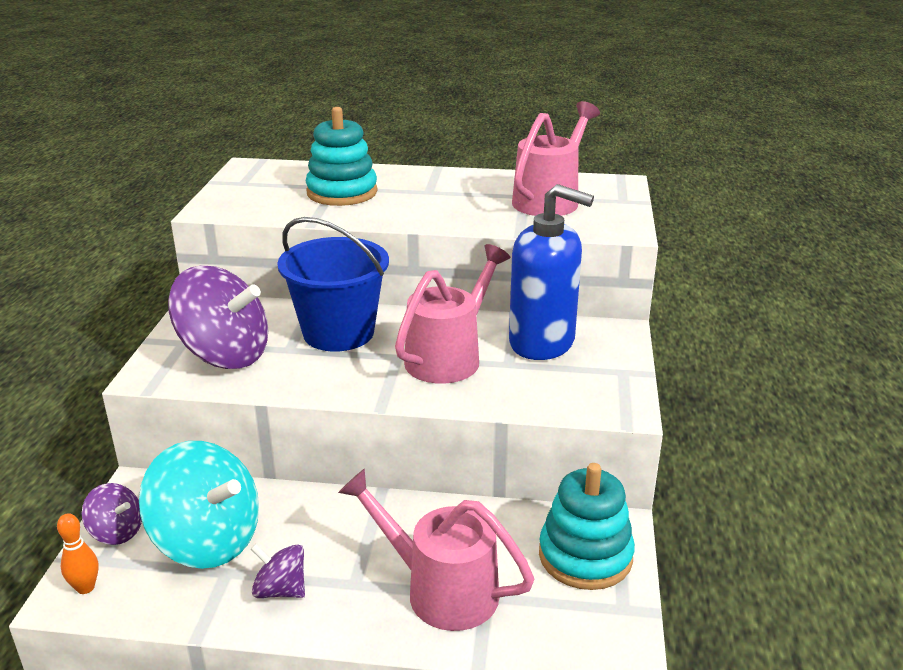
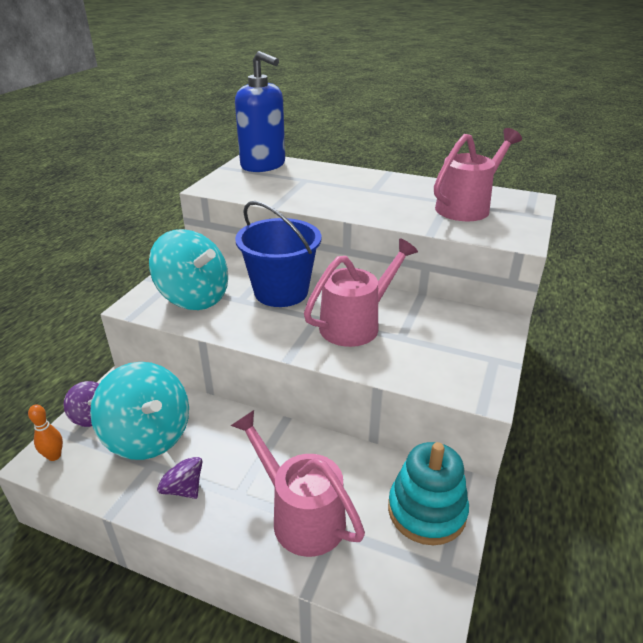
camera: 15 degrees right, 5 degrees up
(225, 355) = (194, 297): purple spinning top -> turquoise spinning top
(342, 192) = (308, 184): turquoise stacking toy -> none
(542, 342) = (434, 323): blue soap dispenser -> blue soap dispenser (263, 165)

